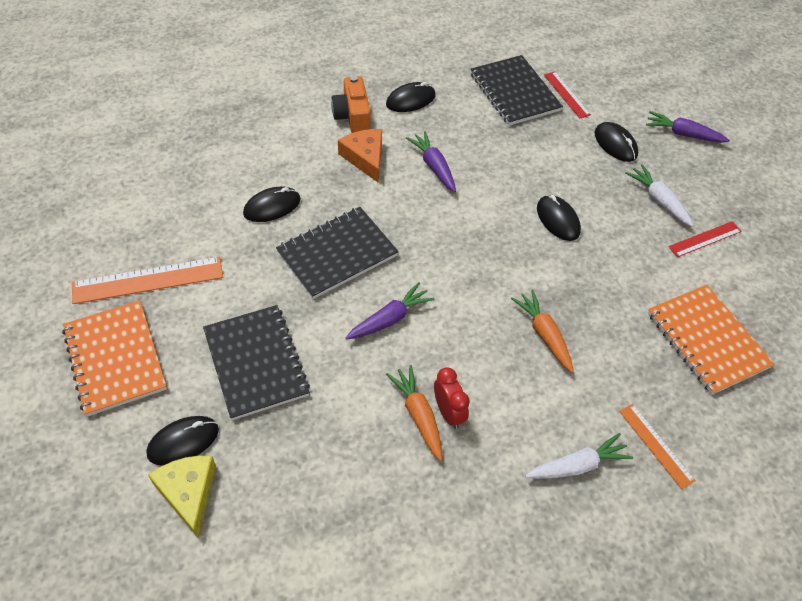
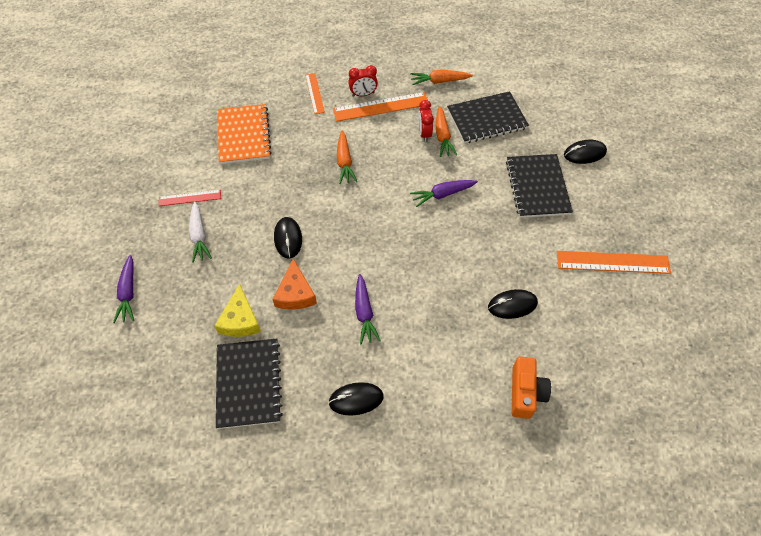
camera: 160 degrees left, 5 degrees up
(115, 359) = (631, 210): orange notebook -> none
(188, 493) = (581, 128): yellow cheese -> yellow cheese (240, 320)
(337, 254) = (467, 250): black notebook -> black notebook (487, 119)
(352, 116) = (420, 391): orange camera -> orange camera (525, 392)
(365, 158) = (421, 337): orange cheese -> orange cheese (295, 293)
(460, 534) = (439, 81): none -> orange carrot
(537, 447) = (381, 106): none -> orange ruler
(566, 94) = (200, 367): red ruler -> none
(578, 465) = (363, 94): white carrot -> red clock
(615, 144) = (194, 297): black mouse -> none
(683, 134) = (128, 293): purple carrot -> purple carrot turned 45 degrees clockwise

